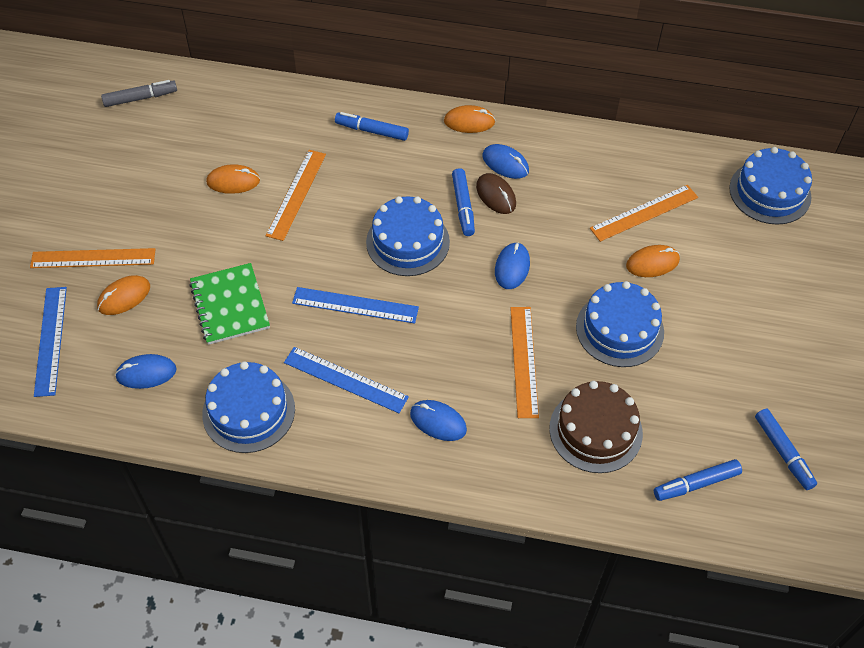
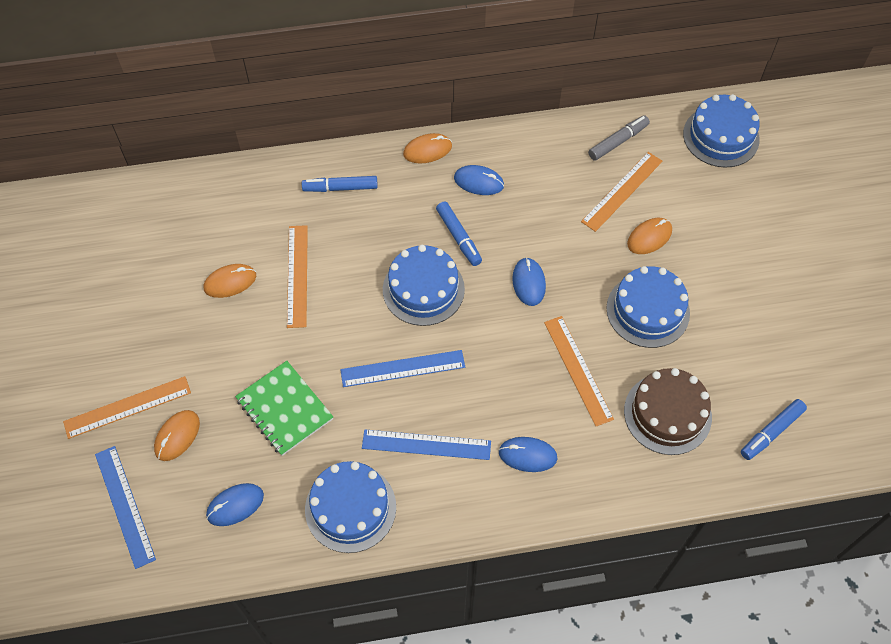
camera: 20 degrees left, 5 degrees up
(140, 98) = (96, 224): grey marker -> grey marker (618, 142)
(496, 195) = (484, 216): brown mouse -> none
(783, 452) = (830, 377): blue marker -> none

